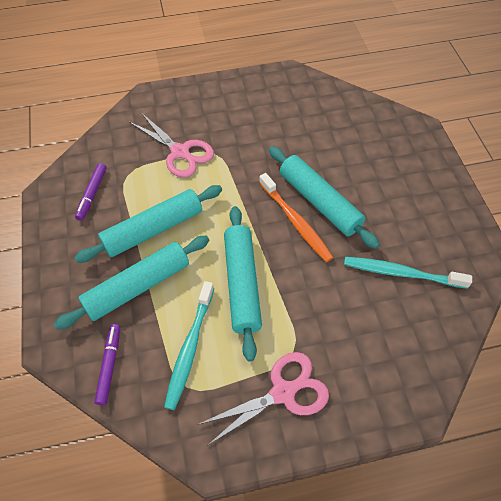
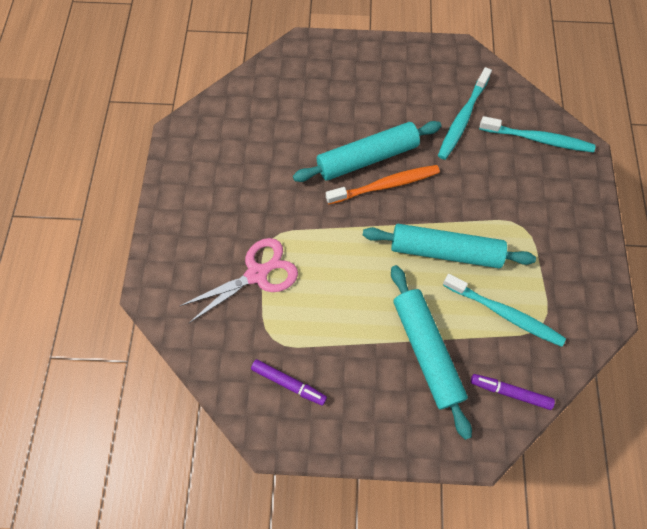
camera: 75 degrees left, 10 degrees up
(153, 229) = (358, 322): turquoise rolling pin -> none
(283, 392) = (558, 244): pink scissors -> none
(410, 352) = (538, 139): none -> turquoise toothbrush

